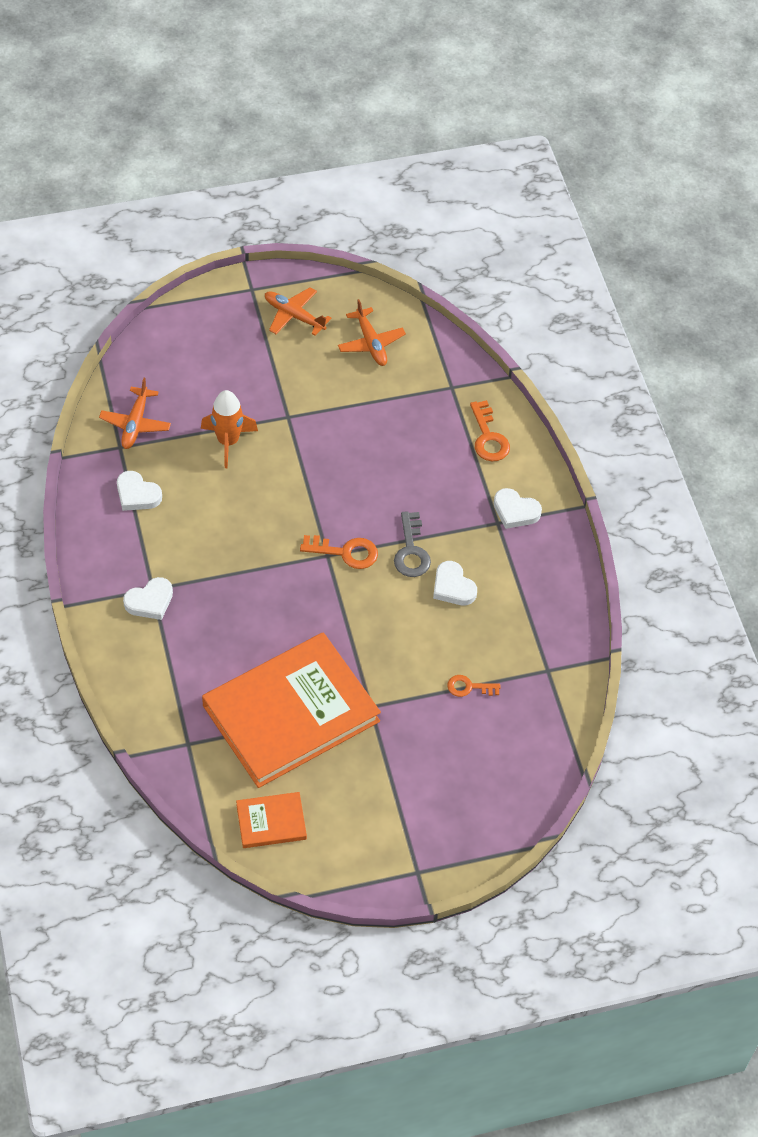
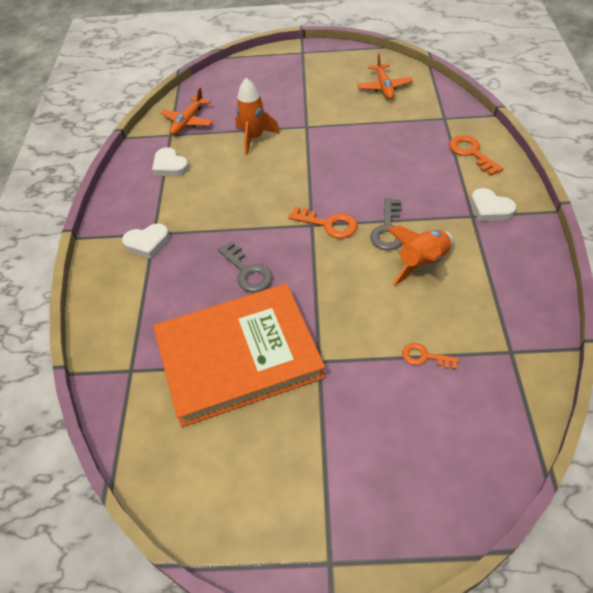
camera: 20 degrees right, 5 degrees down
(271, 822) = (182, 467): orange book -> none
(273, 621) = (247, 271): none -> grey key
(294, 316) = (329, 68): orange plane -> none
(453, 587) = (422, 263): white heart -> orange rocket
(488, 437) = (471, 153): orange key -> orange key turned 150 degrees clockwise

